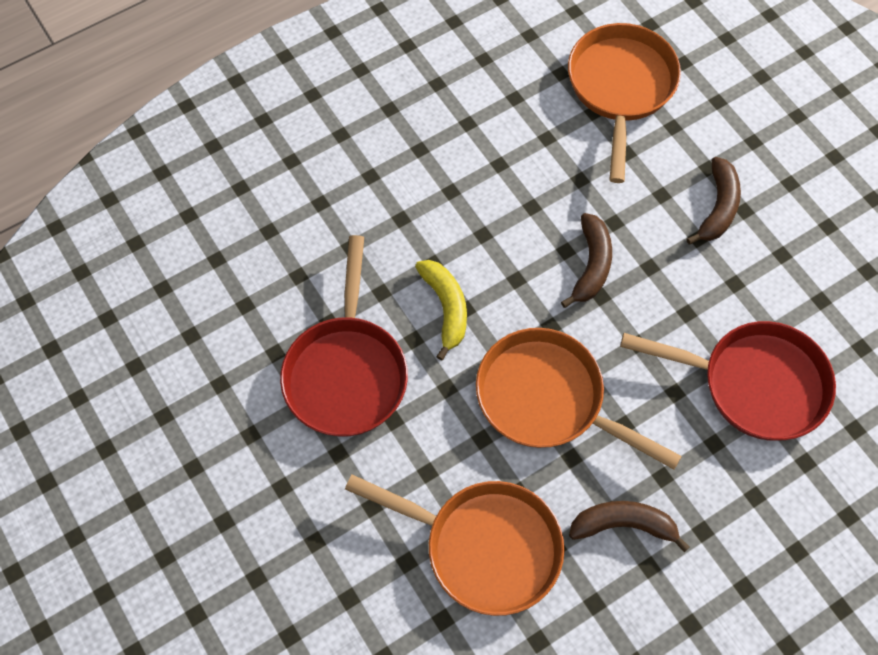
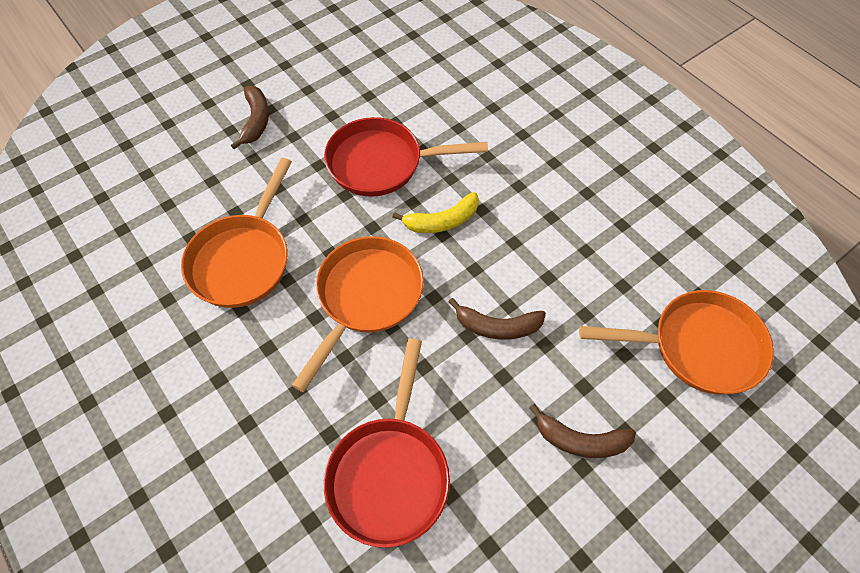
camera: 85 degrees right, 5 degrees down
(623, 525) = (256, 358): brown banana -> brown banana (256, 121)

